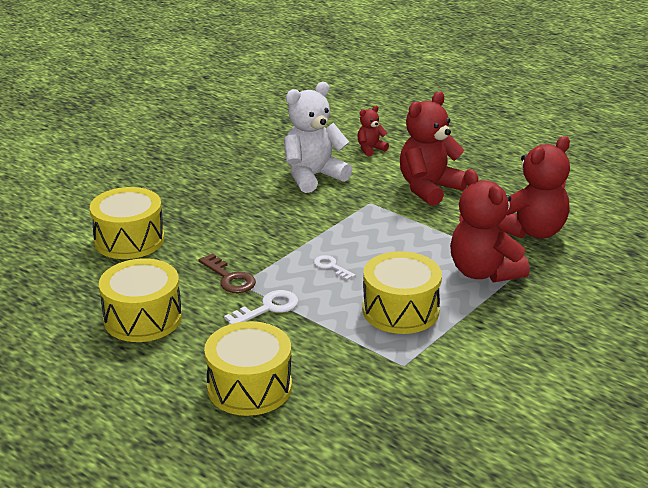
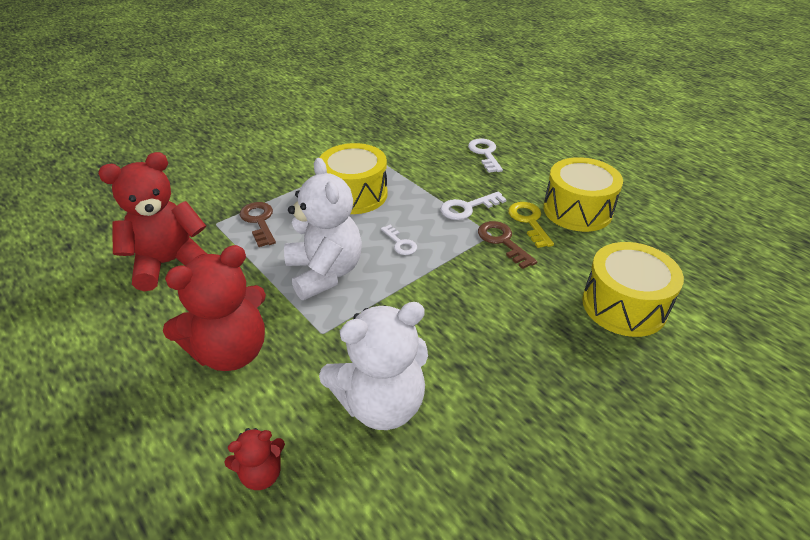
camera: 170 degrees left, 10 degrees up
(200, 300) = (529, 221): none -> yellow key
(249, 387) = (485, 153): yellow drum -> white key
(390, 238) = (325, 273): none -> white teddy bear
(483, 272) = (259, 221): red teddy bear -> brown key

